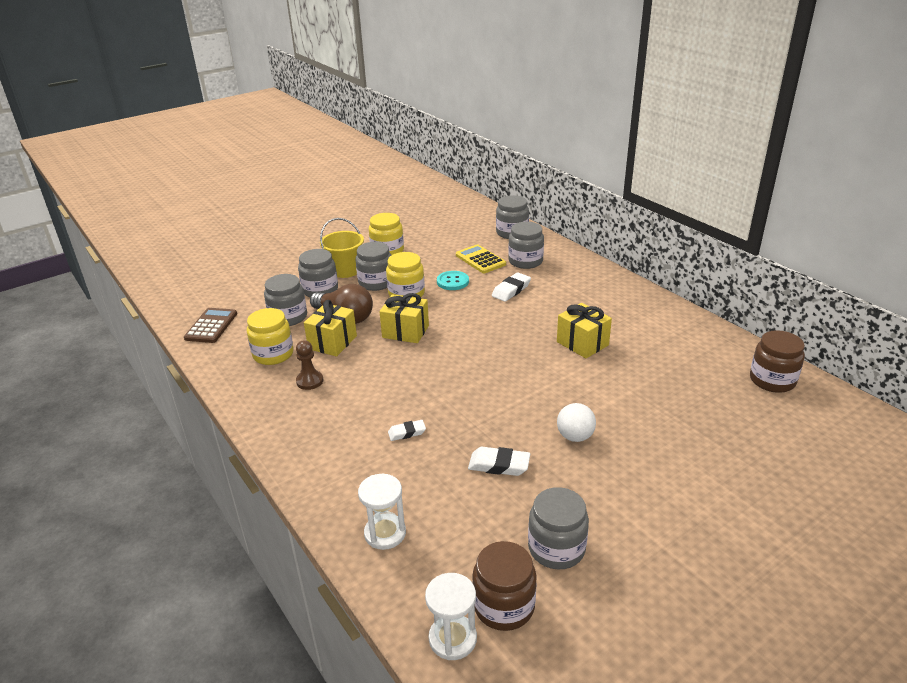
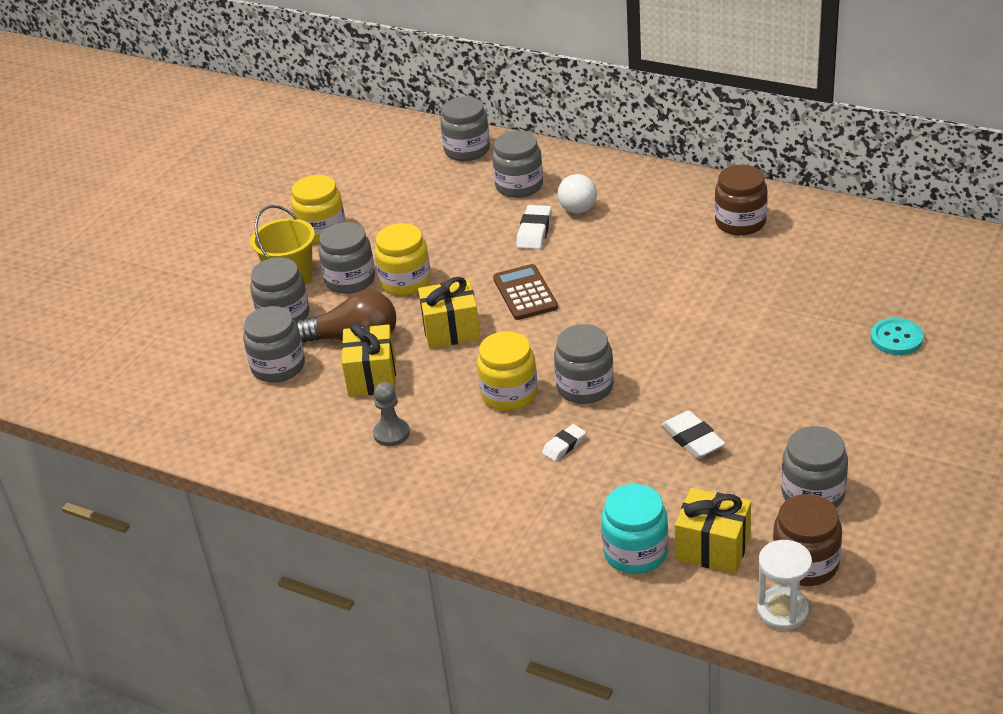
camera: 25 degrees left, 5 degrees up
(211, 326) = (183, 416): brown calculator -> brown calculator (525, 293)
(273, 354) = (309, 420): yellow jar -> yellow jar (509, 394)
(310, 381) = (391, 433): brown pawn -> grey pawn
(385, 533) = (635, 552): white hourglass -> turquoise jar
(452, 282) = (450, 245): turquoise button -> turquoise button (896, 338)
(456, 398) = (585, 387): none -> grey jar
(480, 260) = (459, 202): yellow calculator -> none
(499, 465) = (692, 439): white eraser -> white eraser turned 75 degrees clockwise
(575, 436) = (746, 378): white ball -> white ball (578, 210)
(582, 343) = (672, 270): yellow gift -> yellow gift (712, 548)
(772, 380) = (897, 242): brown jar -> brown jar (740, 222)

